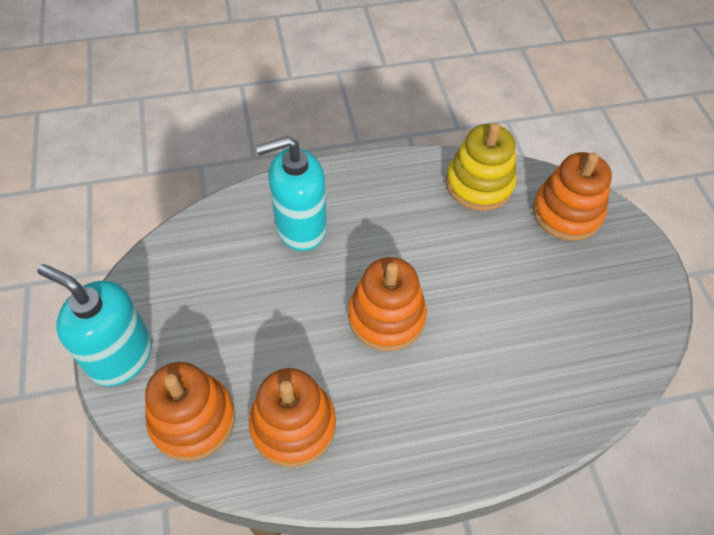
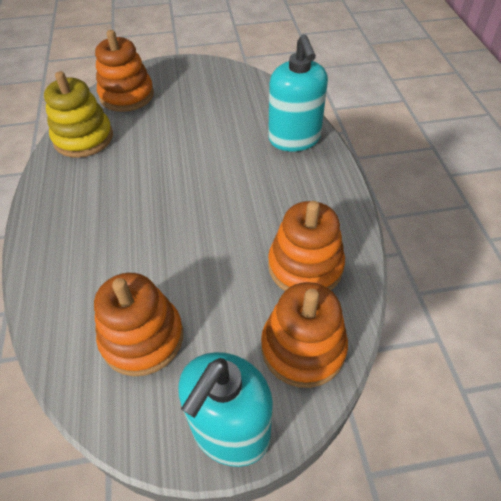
camera: 85 degrees left, 5 degrees down
(300, 227) = (94, 264): turquoise soap dispenser -> turquoise soap dispenser (294, 139)
(386, 317) = (205, 202): orange stacking toy -> orange stacking toy (142, 337)

